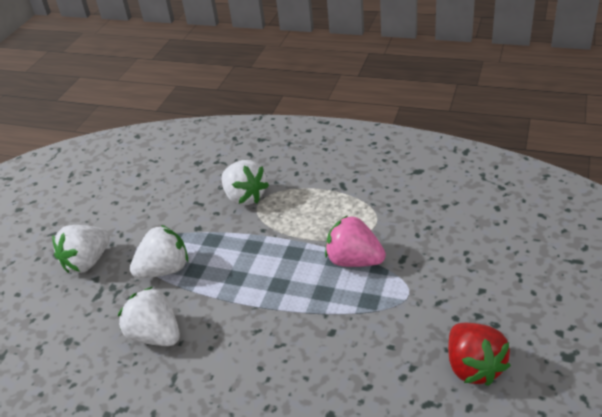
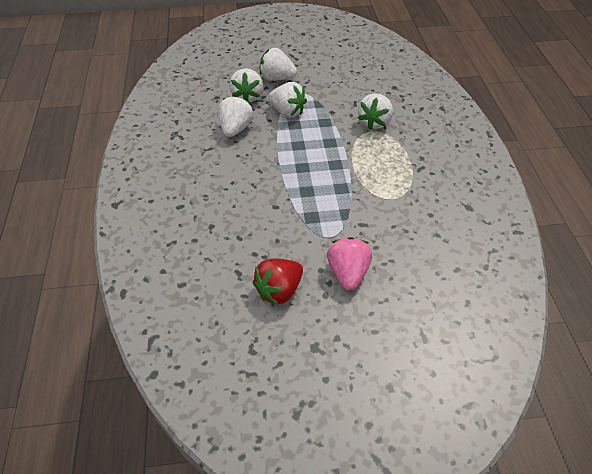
camera: 60 degrees right, 10 degrees up
(98, 304) = (247, 96): none -> white strawberry
(354, 260) = (345, 198): pink strawberry -> pink strawberry (348, 273)

